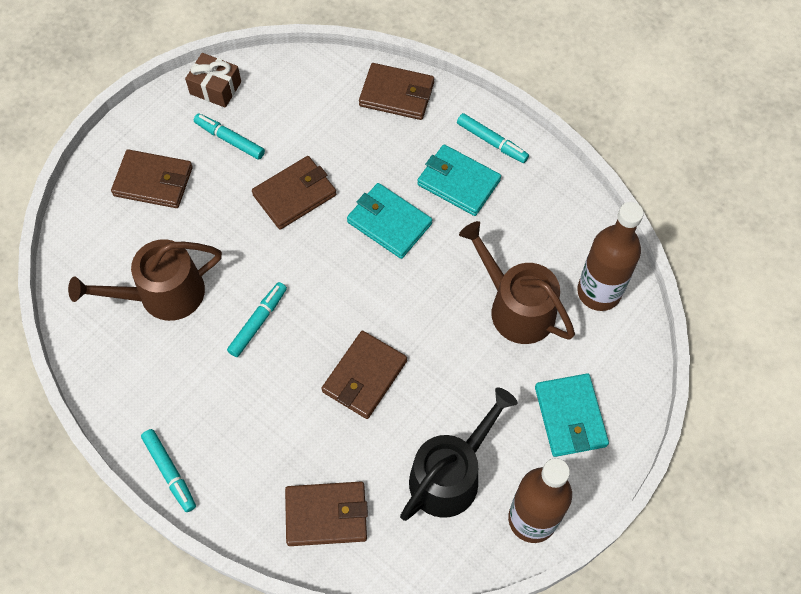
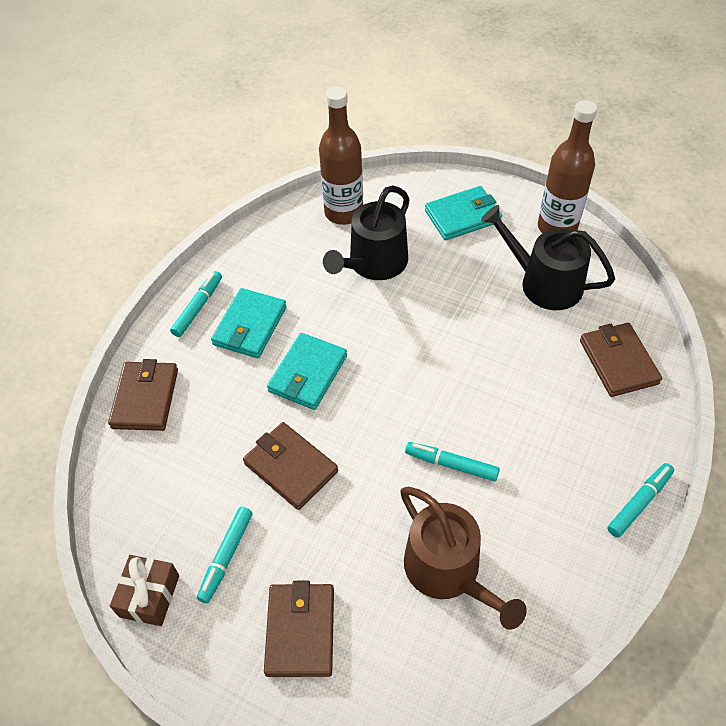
camera: 100 degrees left, 10 degrees down
(364, 376) = (478, 361): brown wallet -> none
(516, 307) = (374, 263): brown watering can -> black watering can

